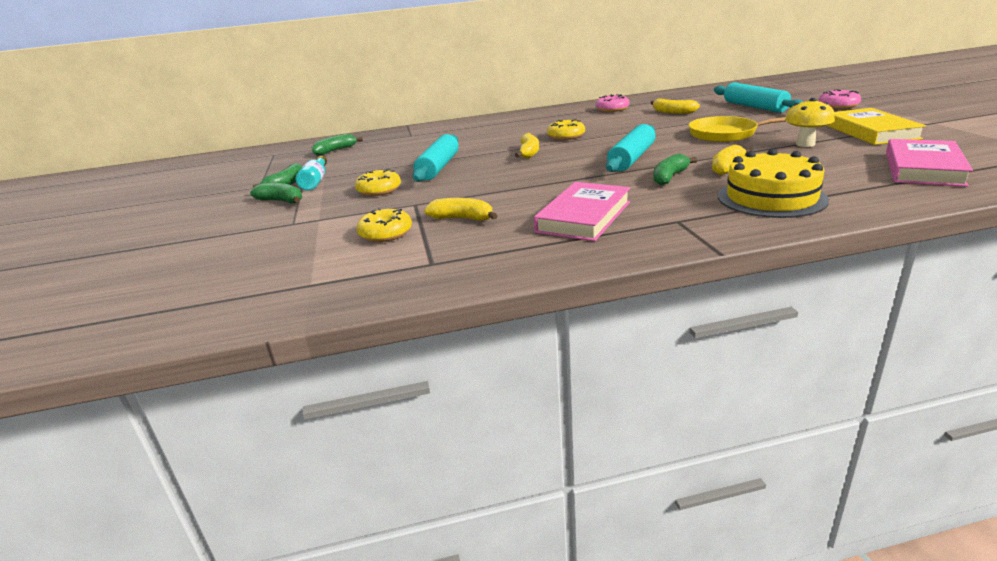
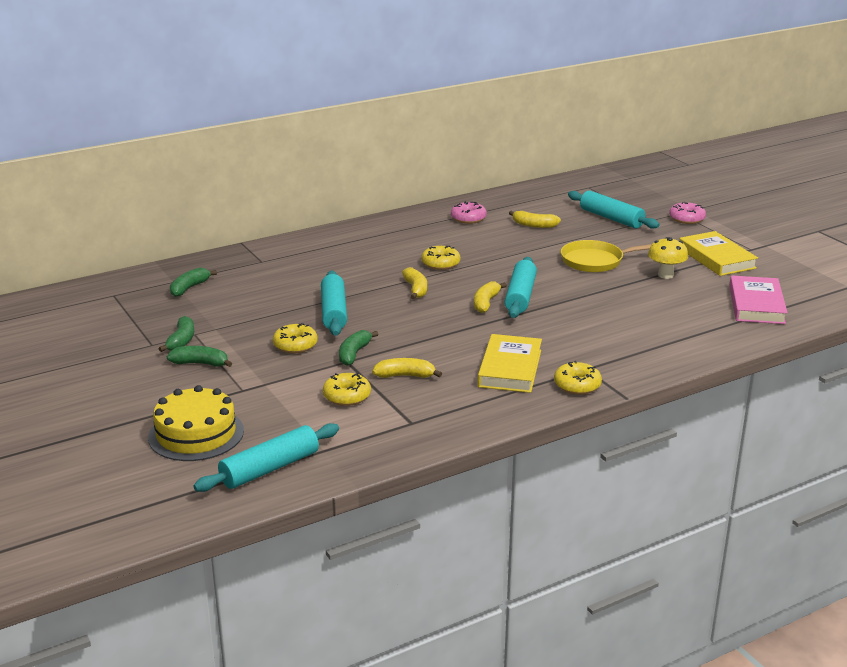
camera: 20 degrees left, 0 degrees up
(234, 299) = (270, 468): none -> turquoise rolling pin
(315, 181) = (212, 335): turquoise bottle -> none
(584, 217) = (510, 368): pink book -> yellow book
(658, 237) = (577, 385): none -> yellow donut
(669, 177) = (563, 320): green banana -> green banana (354, 354)
(727, 167) = (607, 306): yellow banana -> yellow banana (486, 303)
(771, 198) = (650, 341): yellow cake -> yellow cake (196, 434)

